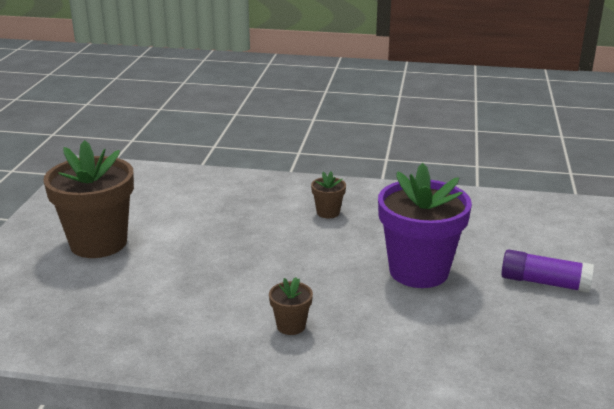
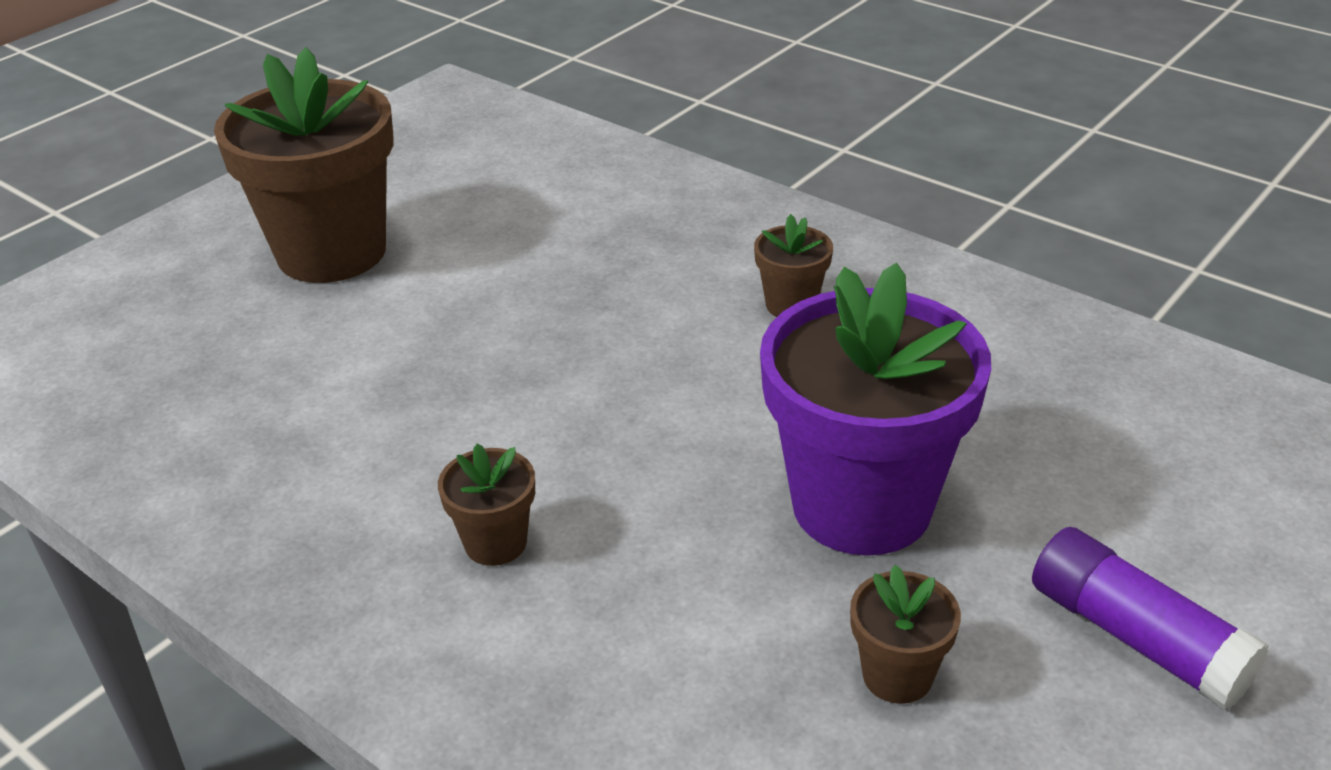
camera: 30 degrees right, 10 degrees up
(480, 318) = (897, 675): none -> brown flower pot

